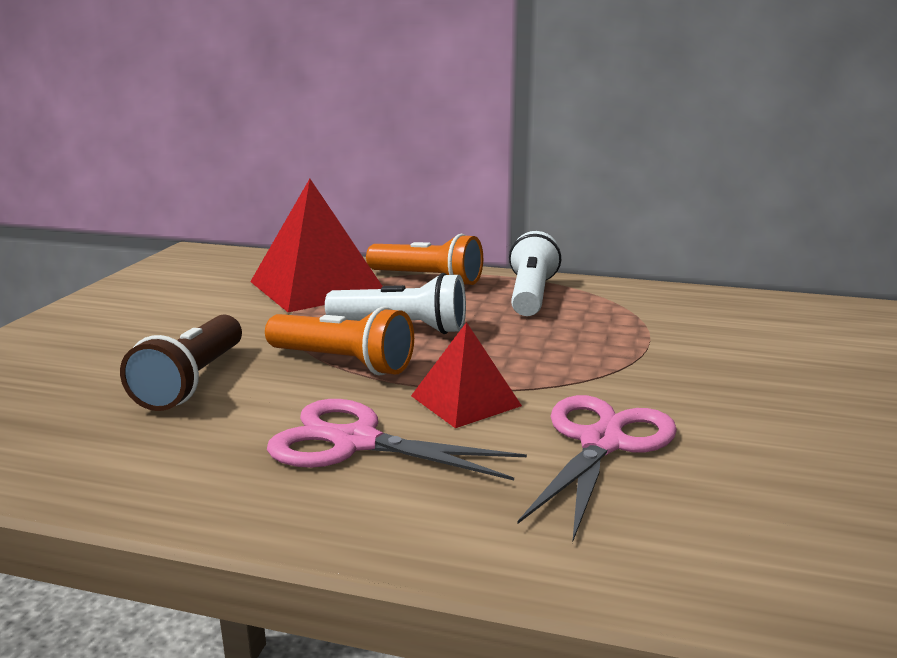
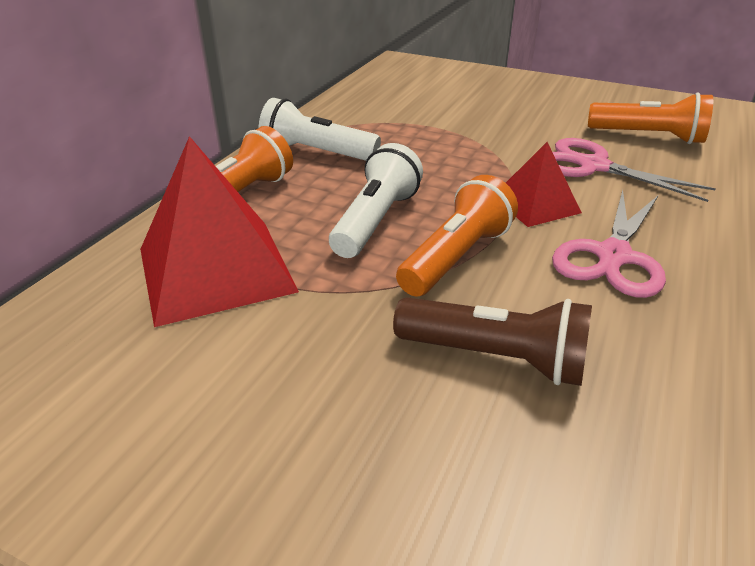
camera: 80 degrees left, 15 degrees up
(770, 503) = (648, 136): none -> orange flashlight

